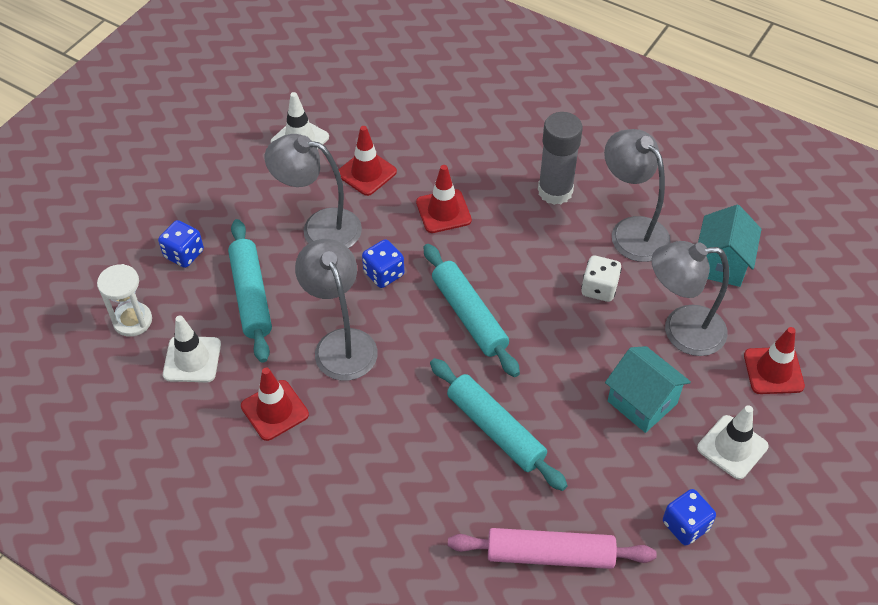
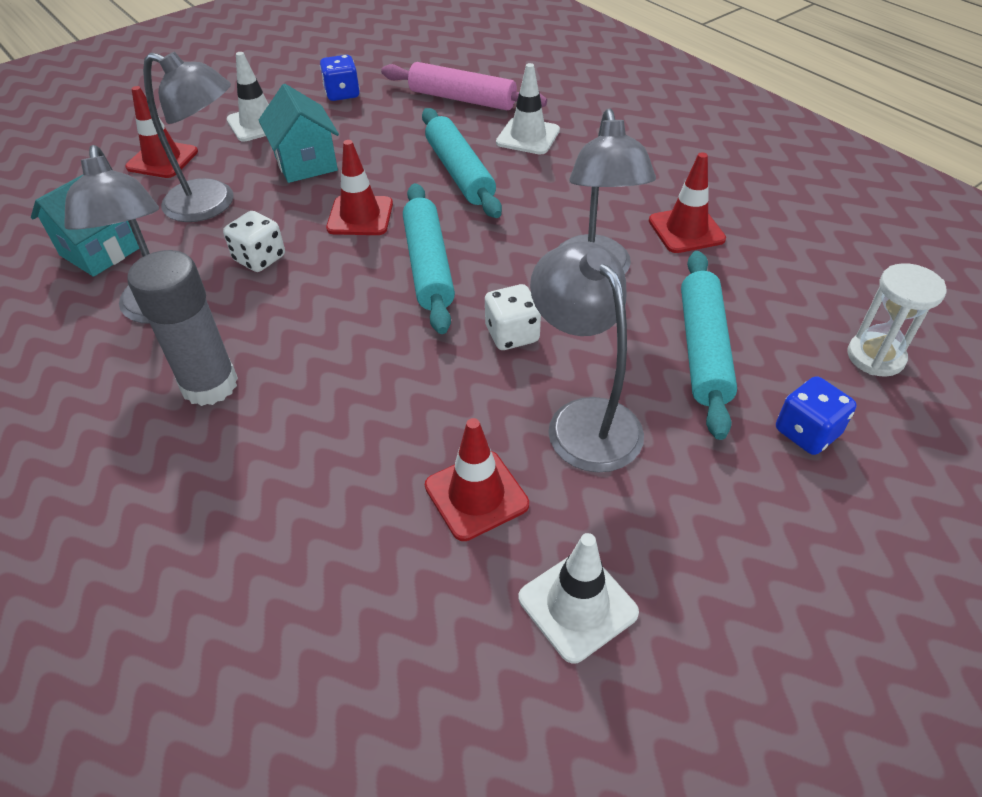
camera: 160 degrees left, 5 degrees down
(192, 359) = (786, 295): white traffic cone -> white traffic cone (528, 136)
(319, 228) = (584, 419): grey lamp -> grey lamp turned 150 degrees counterclockwise
(384, 274) = (512, 334): blue dice -> white dice
(443, 211) = (387, 397): red traffic cone -> red traffic cone (360, 216)

